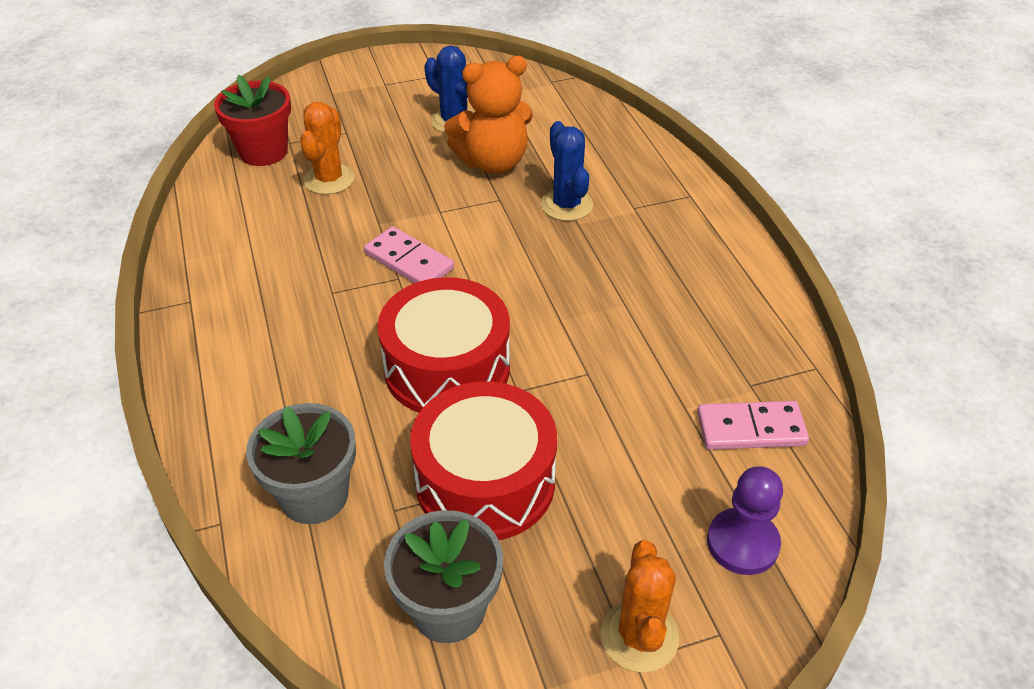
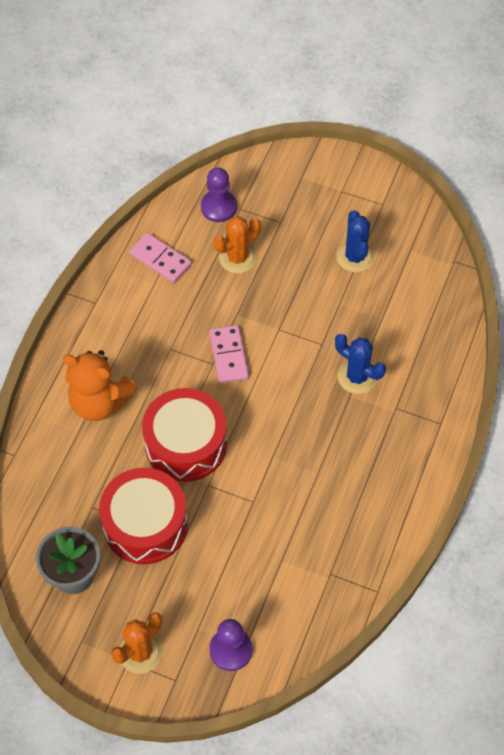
camera: 40 degrees right, 15 degrees up
(263, 152) = (218, 207): red flower pot -> purple pawn
(314, 495) = (64, 471): grey flower pot -> none
(493, 162) = (346, 310): orange teddy bear -> orange teddy bear (99, 402)
(566, 205) = (357, 377): blue cactus -> blue cactus turned 75 degrees counterclockwise
(750, 429) = (301, 597): pink domino -> pink domino (160, 259)

